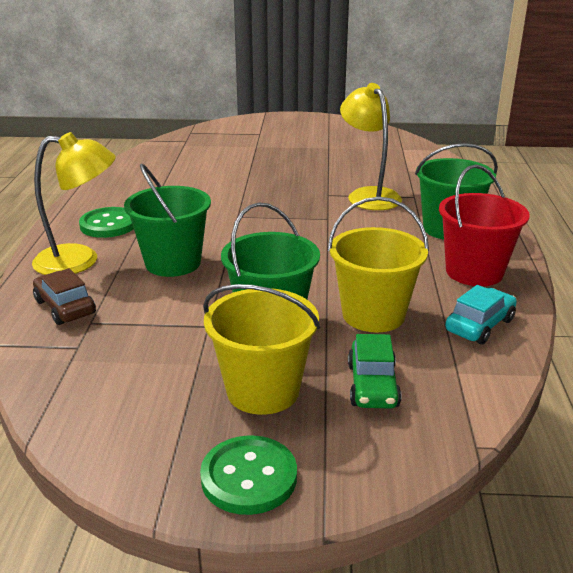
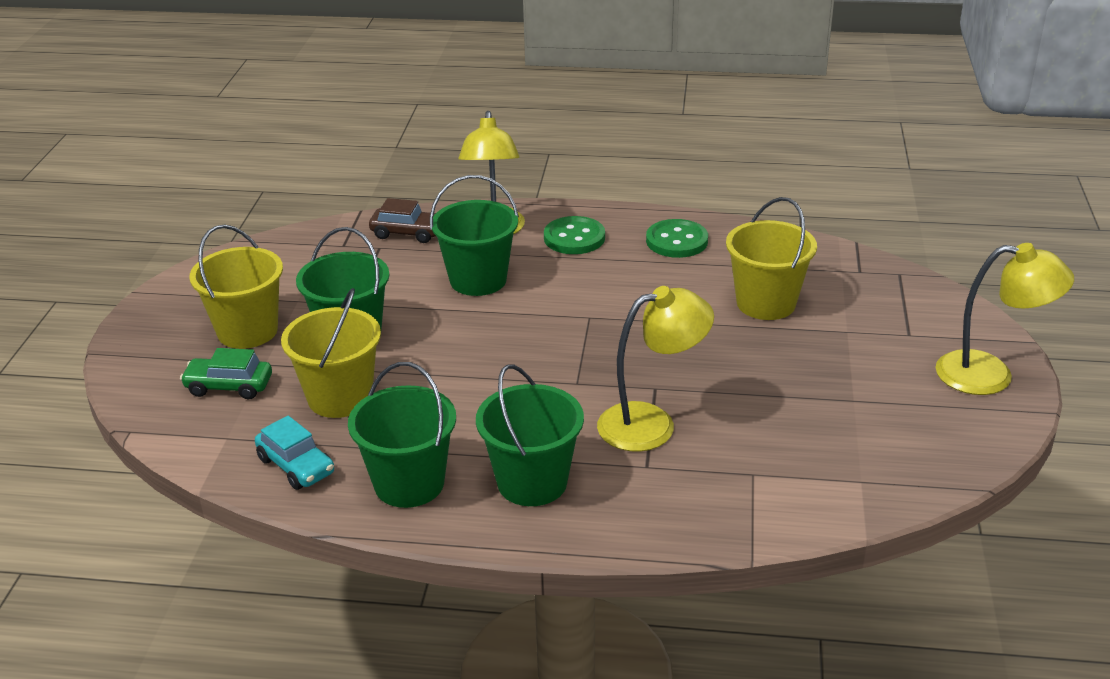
camera: 95 degrees right, 5 degrees up
(65, 307) = (407, 233): brown car -> brown car turned 45 degrees clockwise
(222, 164) = (766, 303): none -> yellow bucket
(249, 477) = (155, 324): green button -> green button (676, 241)
(298, 121) = (990, 375): none -> yellow lamp
(474, 272) = (409, 484): red bucket -> green bucket

